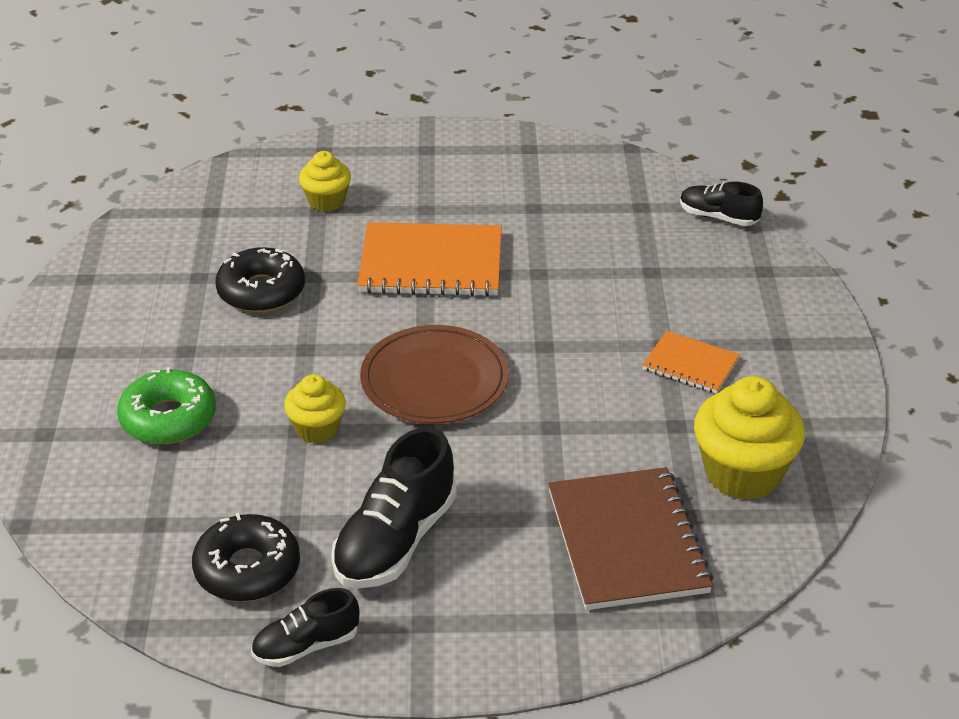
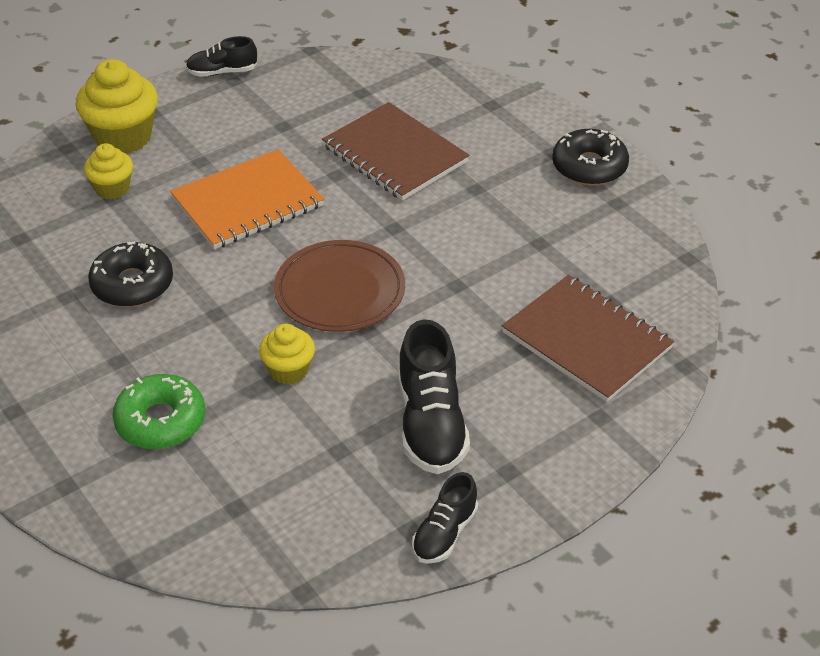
camera: 35 degrees left, 5 degrees up
(247, 569) = (344, 502): black donut -> black donut (589, 166)
(615, 278) = (395, 154): none -> brown notebook
(690, 364) = (507, 195): orange notebook -> none
(718, 217) = (423, 78): black shoe -> black shoe (222, 72)
(742, 473) = (613, 256): yellow cupcake -> yellow cupcake (123, 137)

